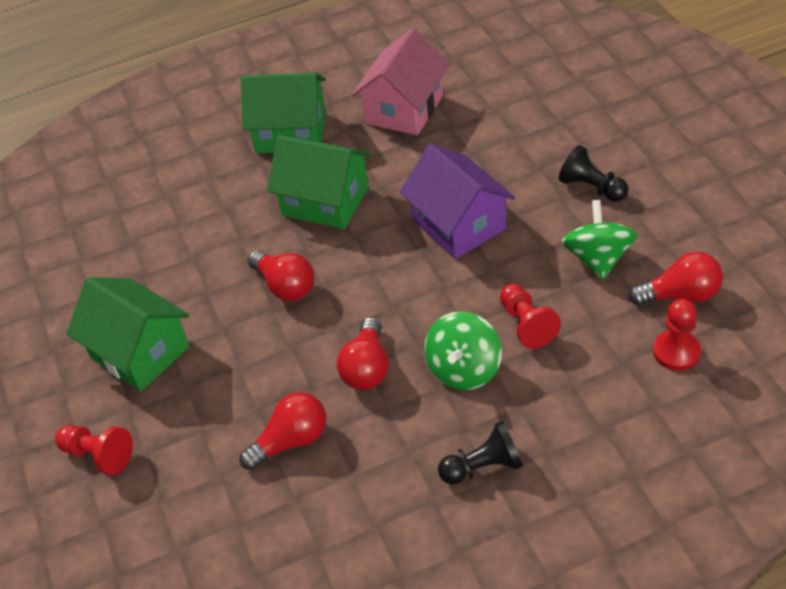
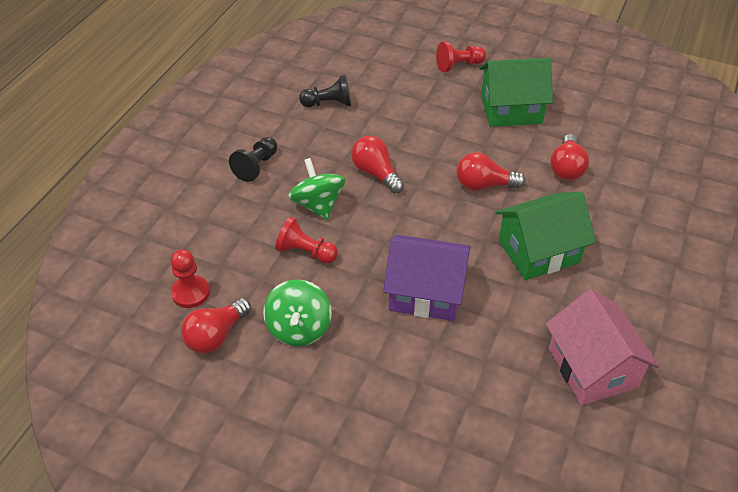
camera: 130 degrees right, 0 degrees up
(291, 133) = (643, 287): green house -> none
(291, 441) = (372, 121): red light bulb -> red light bulb (566, 168)
(592, 188) = (358, 389): black pawn -> black pawn (328, 104)
(598, 258) = (299, 328): green spinning top -> green spinning top turned 45 degrees clockwise

